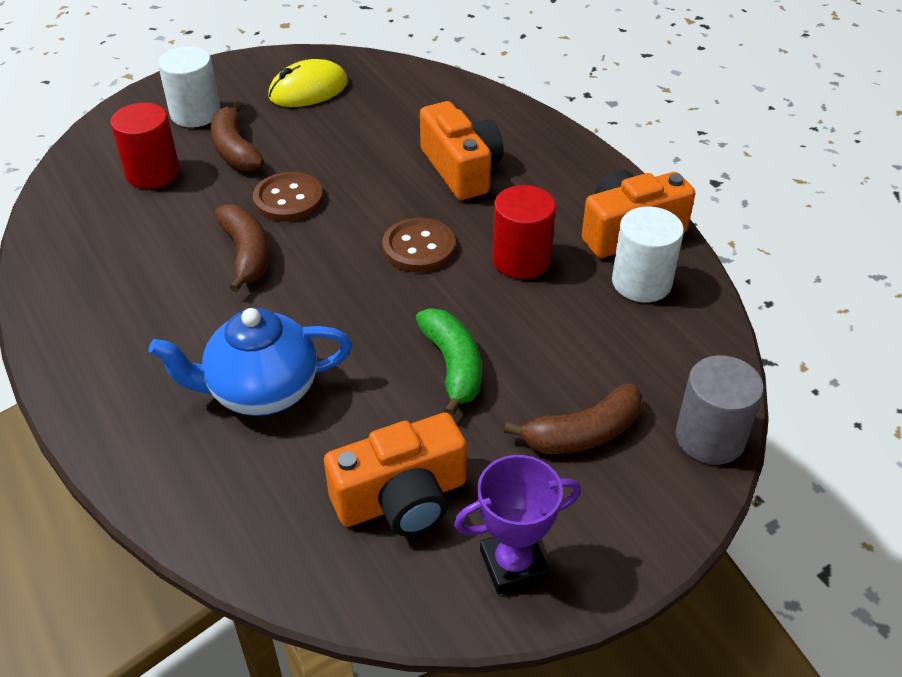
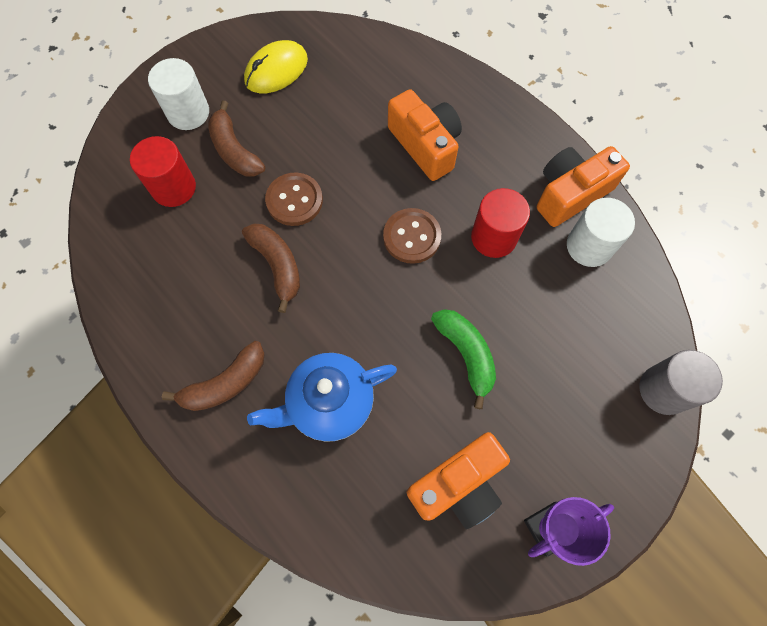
camera: 10 degrees left, 25 degrees up
(583, 433) = (574, 402): brown banana -> brown banana (225, 383)

